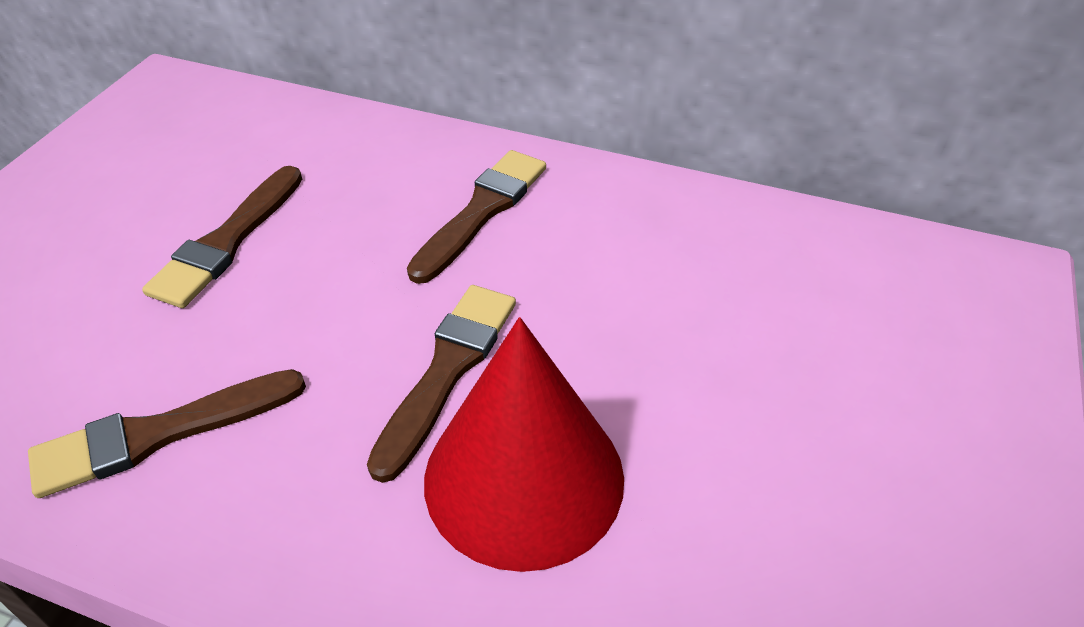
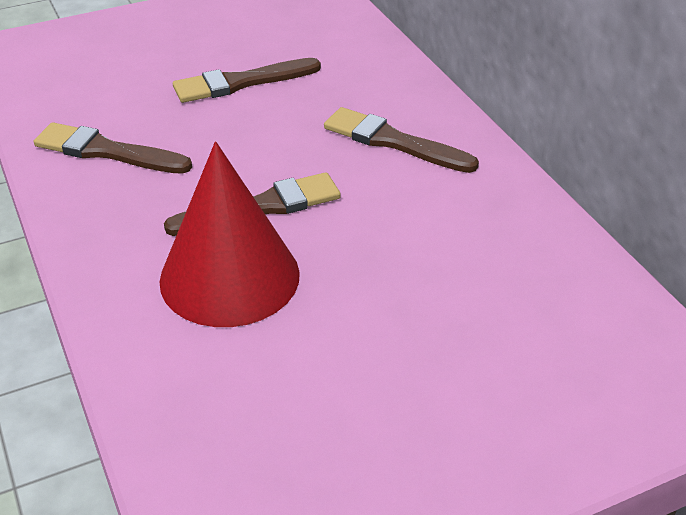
camera: 45 degrees right, 5 degrees down
(482, 211) = (393, 142): brown brush -> brown brush turned 135 degrees counterclockwise

